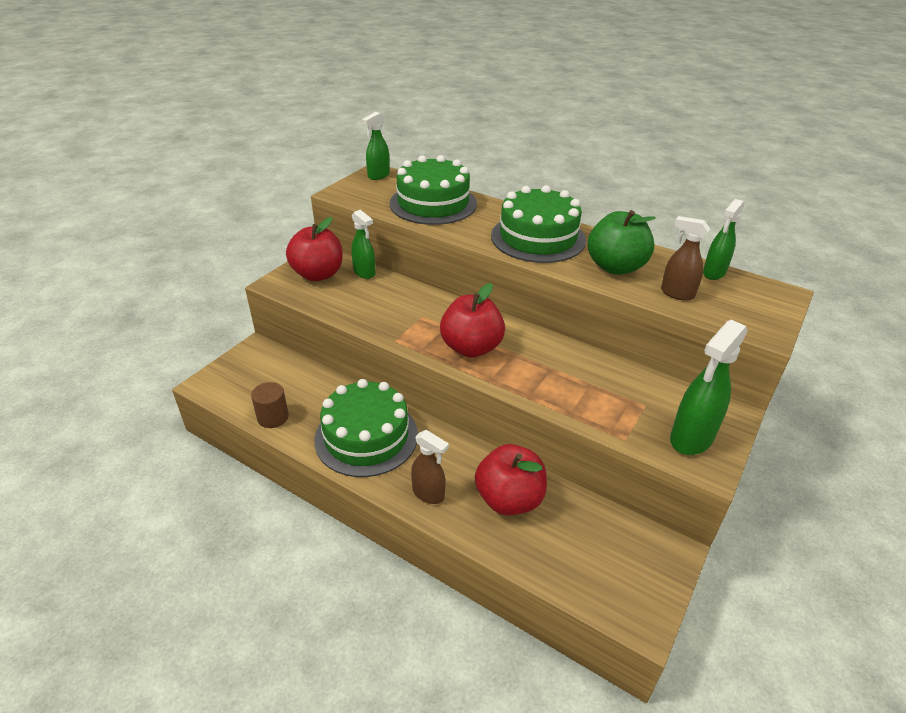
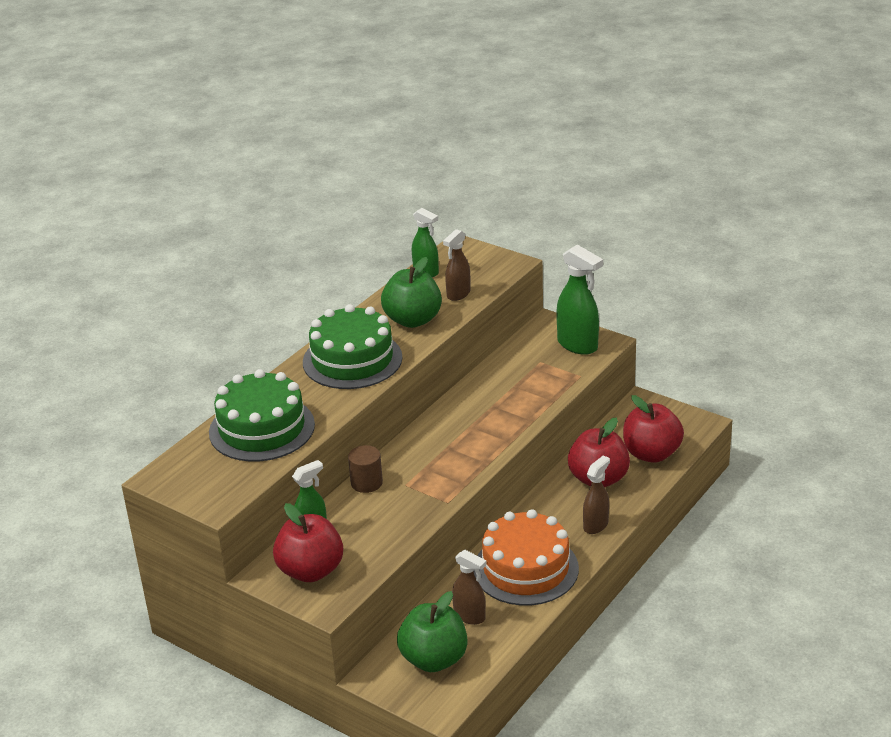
camera: 85 degrees left, 5 degrees down
(263, 379) = (434, 659): none -> green apple
(273, 417) = (498, 641): brown cylinder -> brown cylinder (366, 483)
(309, 399) = (470, 616): none -> brown spray bottle
(366, 437) = (526, 569): green cake -> orange cake
(378, 176) = (172, 475): green spray bottle -> none
(471, 348) = (461, 451): red apple -> red apple (651, 454)

